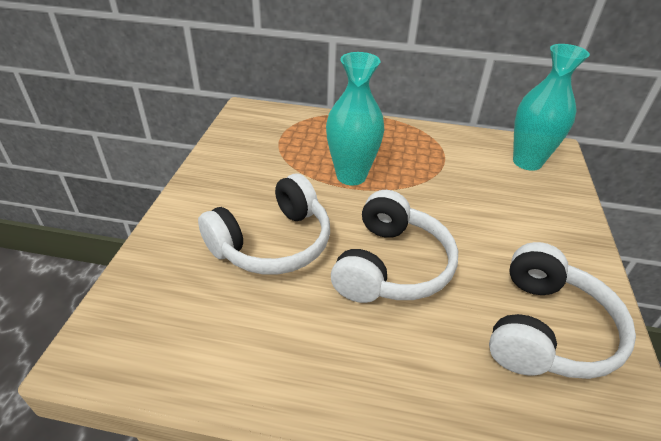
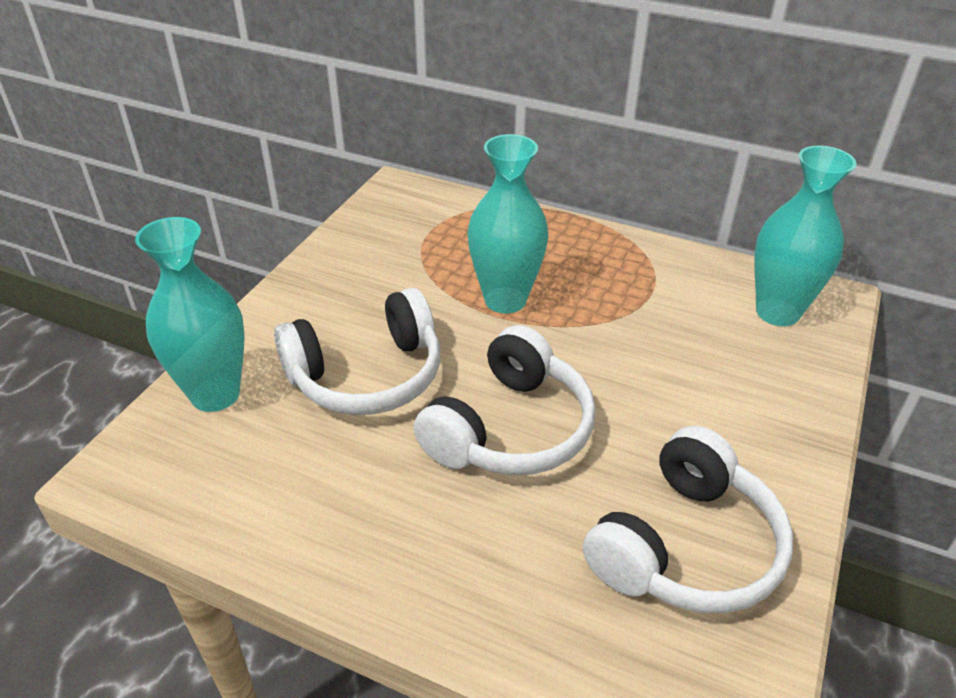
camera: 15 degrees right, 0 degrees up
(157, 276) = (215, 394): none -> turquoise vase

